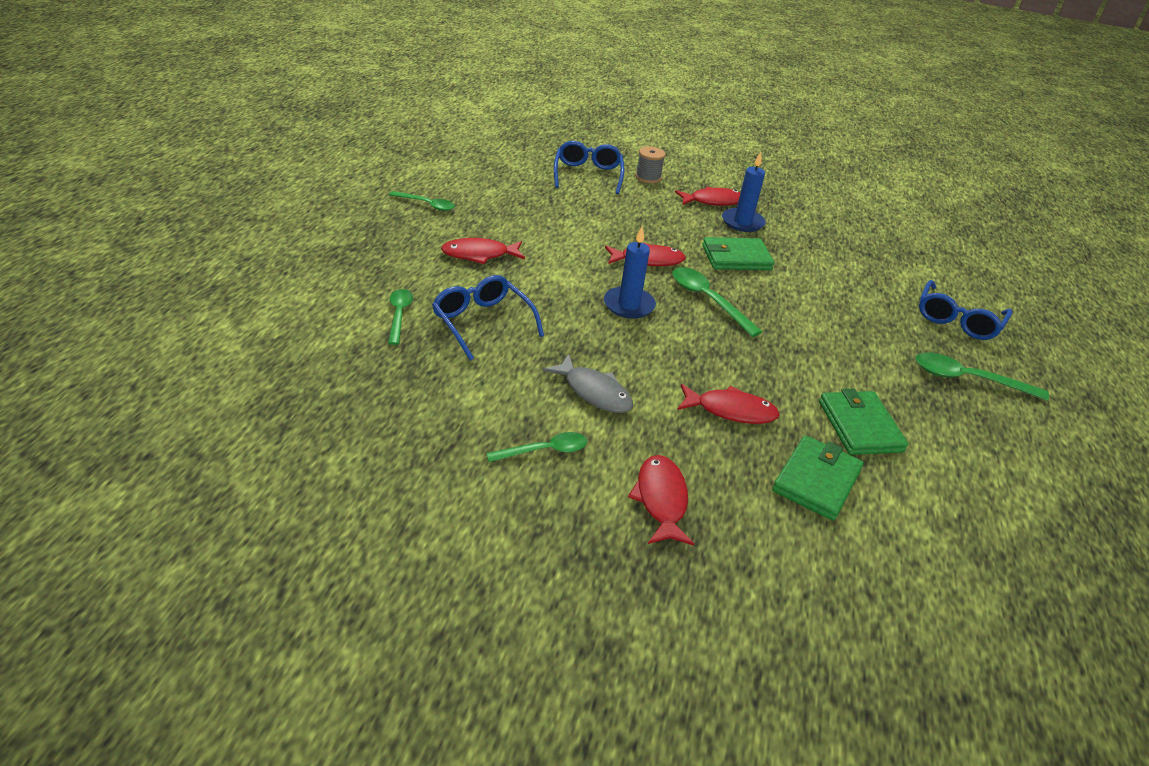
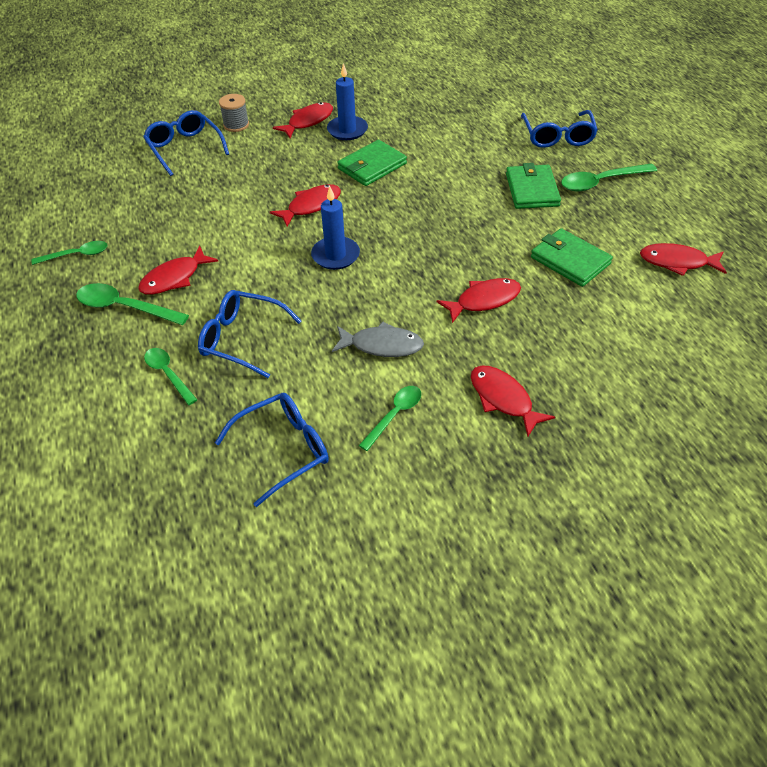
camera: 30 degrees left, 10 degrees up
(423, 419) = (283, 450): none -> blue glasses
(708, 300) = (387, 217): green spoon -> green spoon (125, 307)
(816, 480) = (580, 319): green wallet -> green wallet (532, 190)
(988, 493) = (677, 262): none -> red fish

